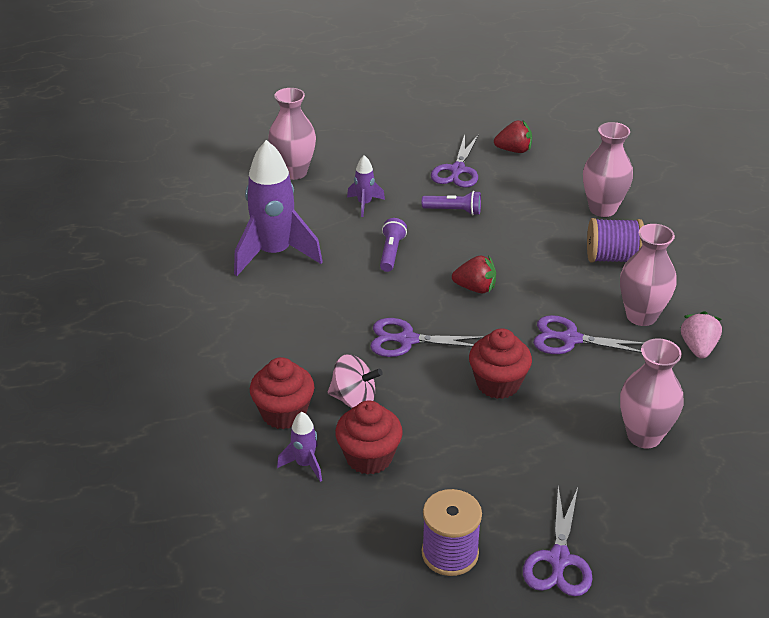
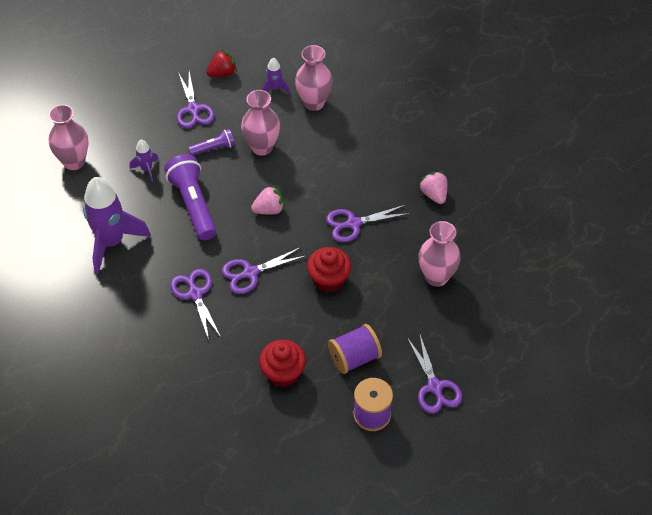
camera: 30 degrees left, 15 degrees up
(284, 413) = (207, 368): red cupcake -> none
(305, 464) = (246, 398): purple rocket -> purple rocket (274, 88)
(327, 336) = (195, 294): none -> purple scissors
(354, 399) = (246, 335): pink spinning top -> none
(391, 252) = (193, 204): purple flashlight -> purple flashlight, size x1.88
(475, 288) = (269, 209): red strawberry -> pink strawberry
(612, 258) = (343, 144): purple spool -> purple spool (354, 358)
(641, 316) = (387, 184): pink vase -> pink vase (262, 147)

